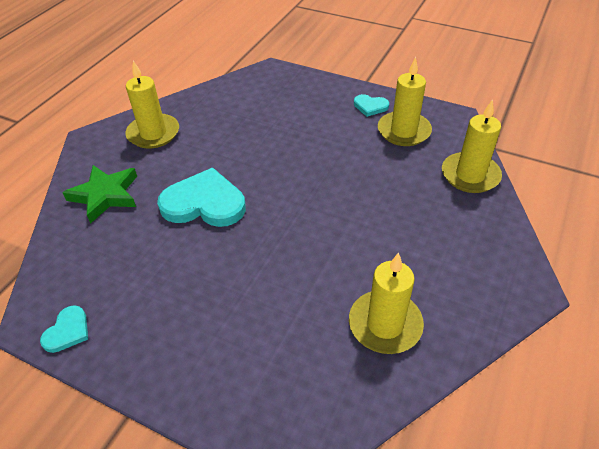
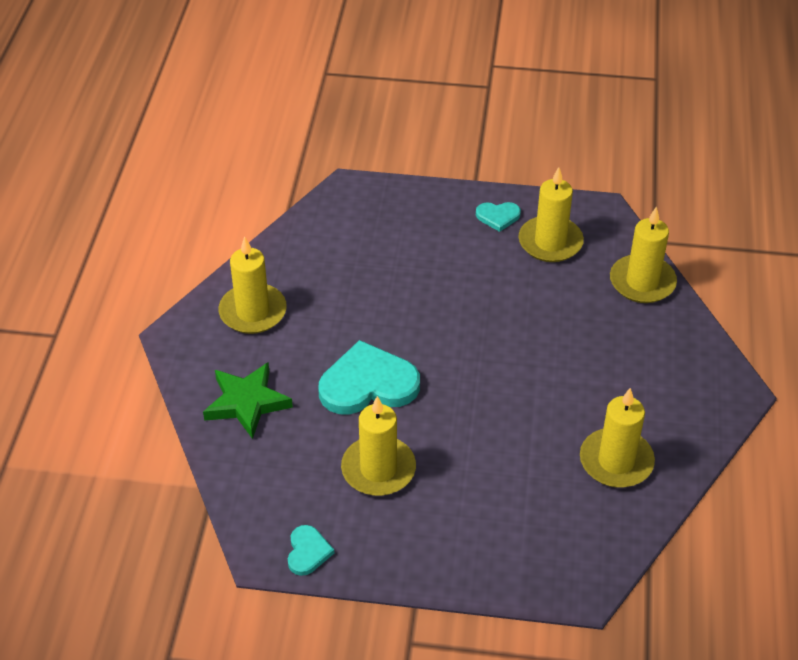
camera: 20 degrees left, 0 degrees up
(170, 274) = (378, 469): none -> yellow candle

